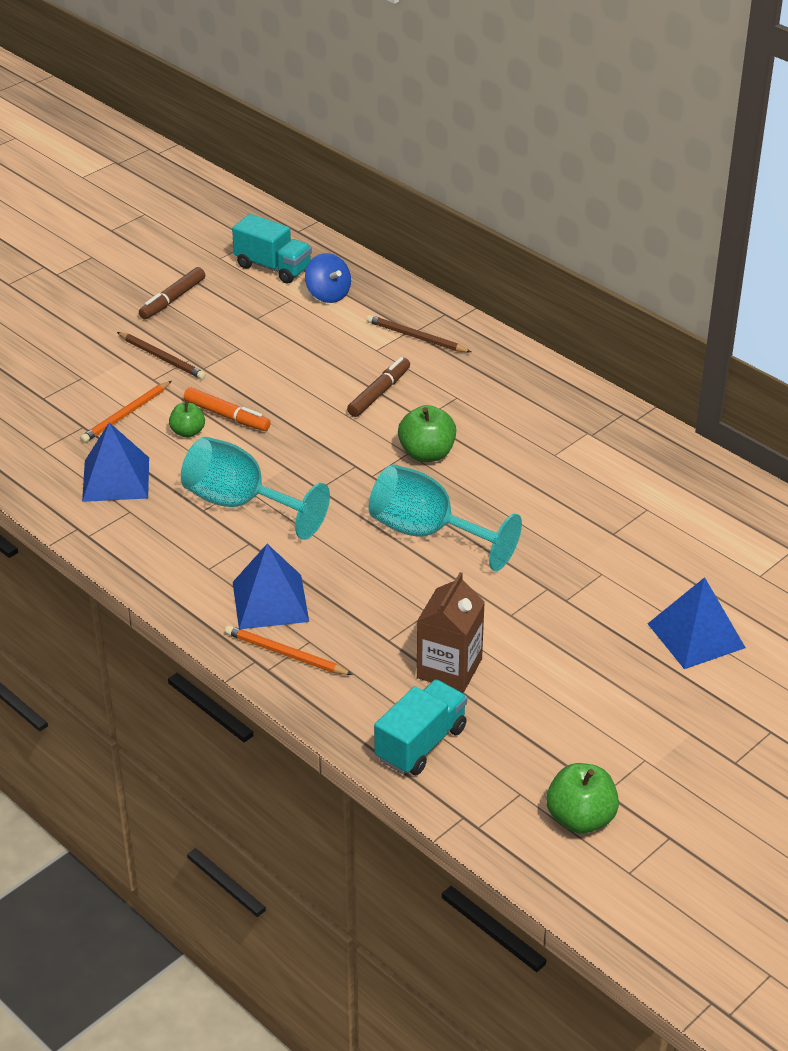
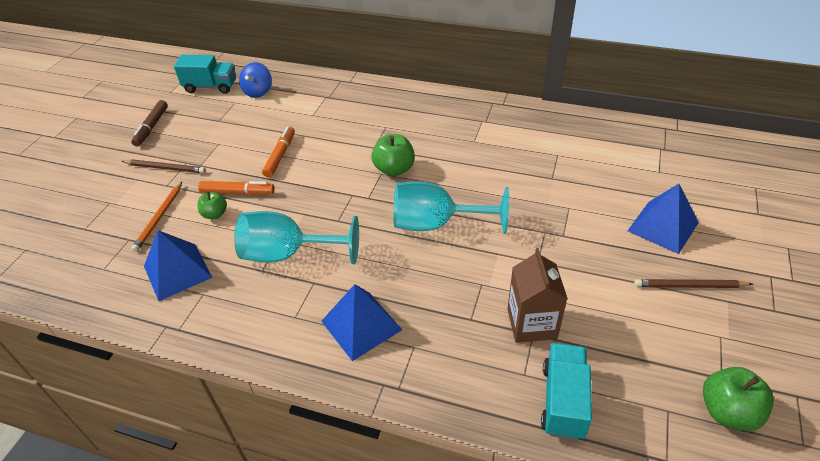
camera: 25 degrees left, 5 degrees up
(285, 654) = (403, 367): orange pencil -> none
(302, 389) = (280, 155): none -> orange marker
(328, 294) = (258, 92): blue spinning top -> blue spinning top turned 75 degrees clockwise
(379, 393) = (334, 141): brown marker -> none
(416, 337) = (333, 99): brown pencil -> brown pencil (689, 286)

